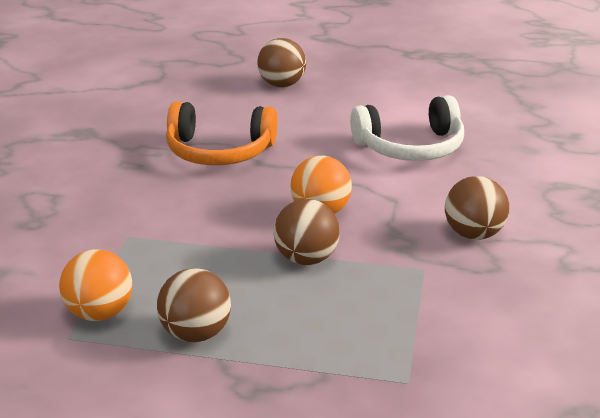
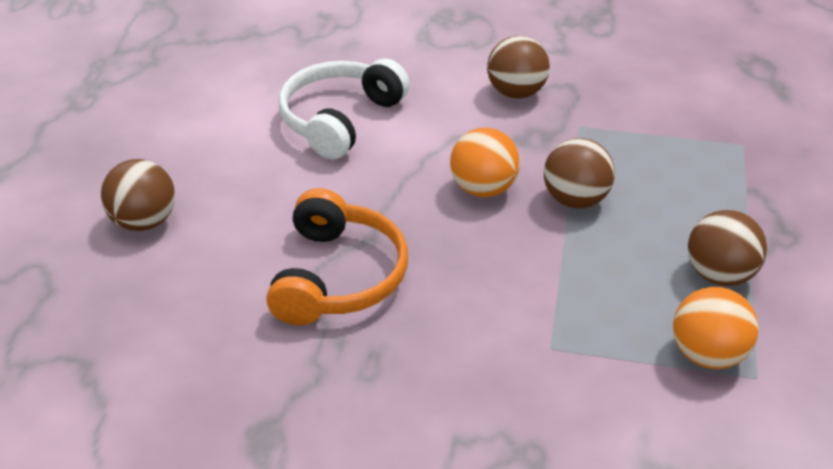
camera: 90 degrees left, 10 degrees up
(410, 147) = (340, 119): white headphones -> white headphones turned 135 degrees counterclockwise

